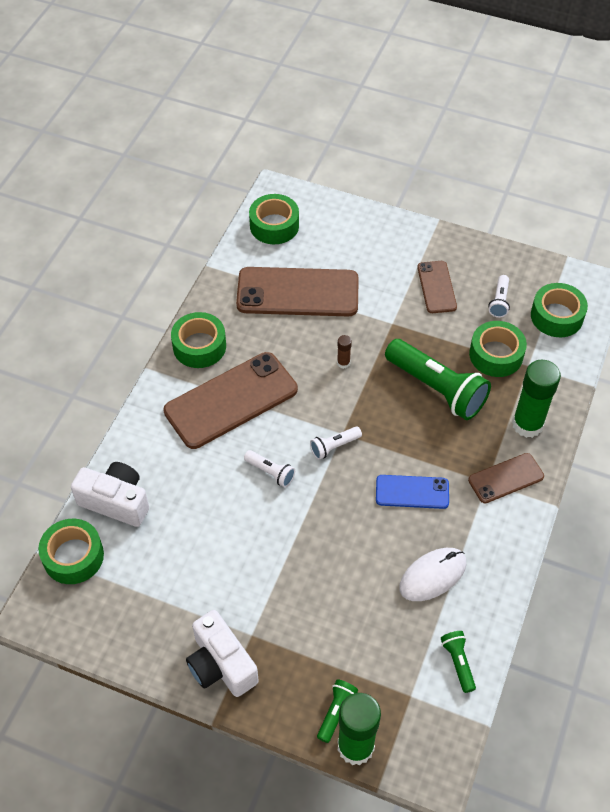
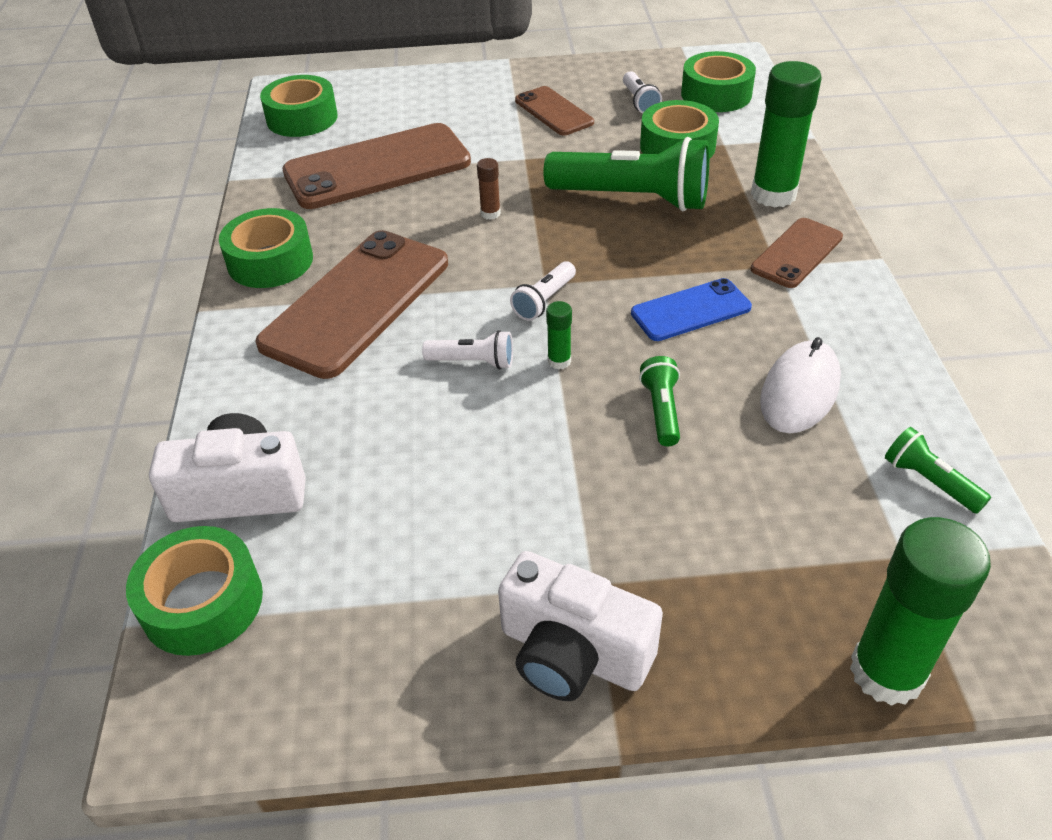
camera: 25 degrees left, 10 degrees down
(316, 493) = (559, 361): none -> green glue stick
(336, 712) = (814, 635): green flashlight -> green flashlight (661, 411)

